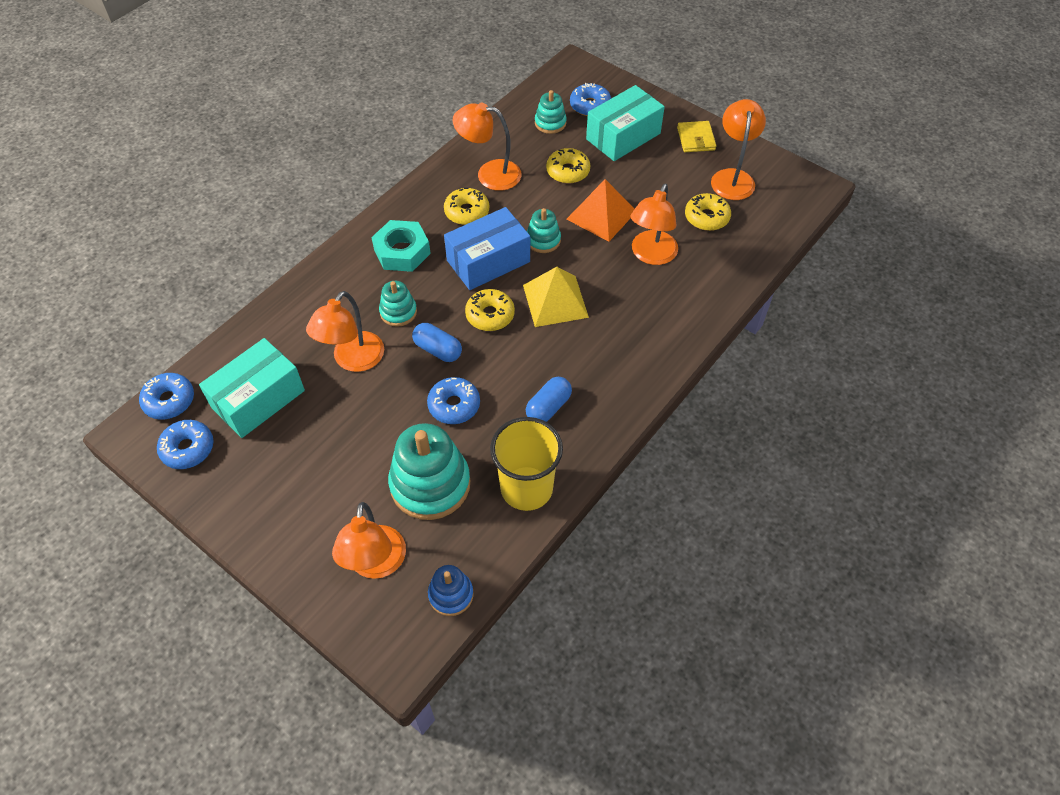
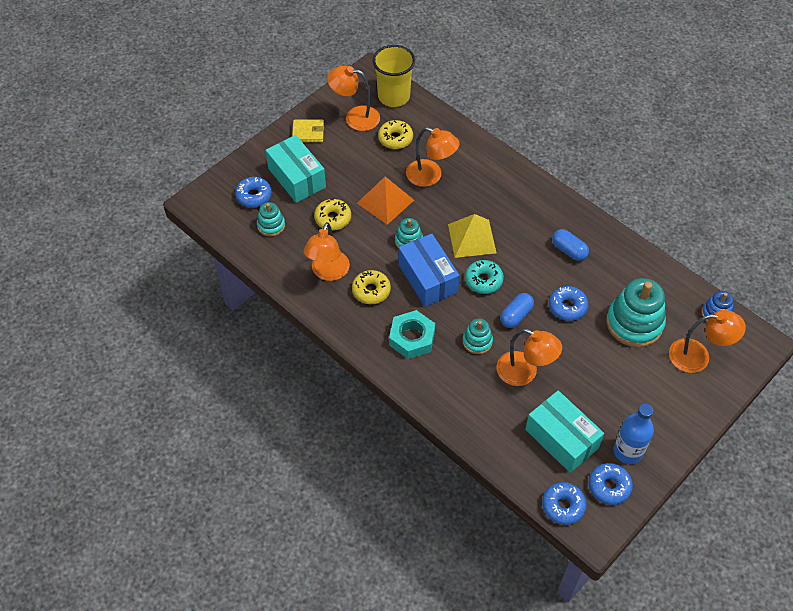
camera: 85 degrees left, 0 degrees up
(234, 470) = (628, 451): none -> blue bottle
(490, 315) = (483, 280): yellow donut -> turquoise donut
(526, 488) = (635, 267): yellow cup -> yellow cup (394, 96)

